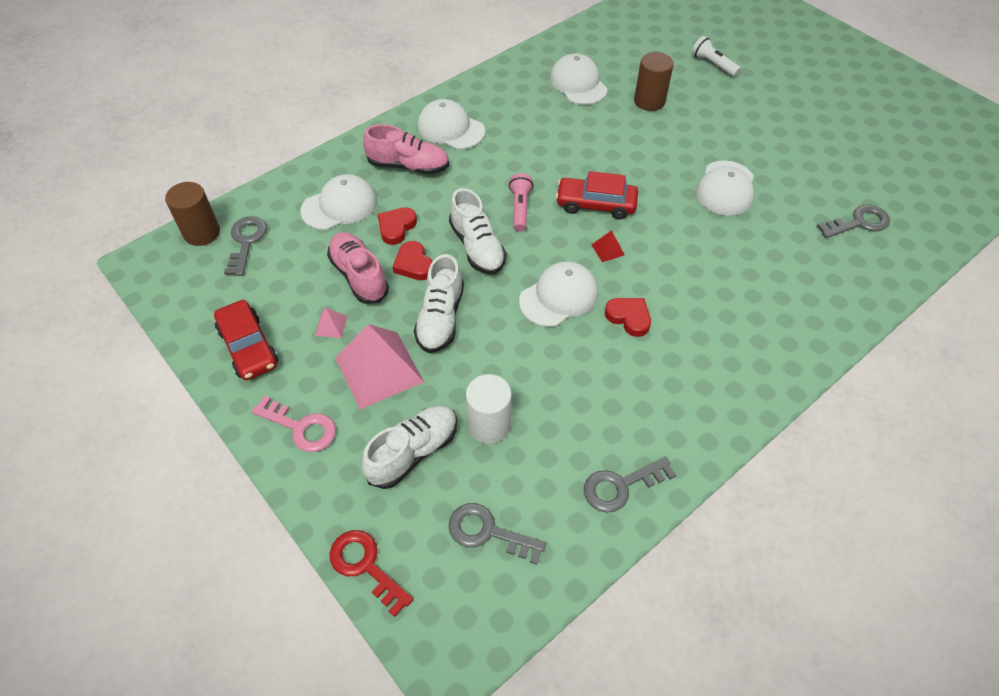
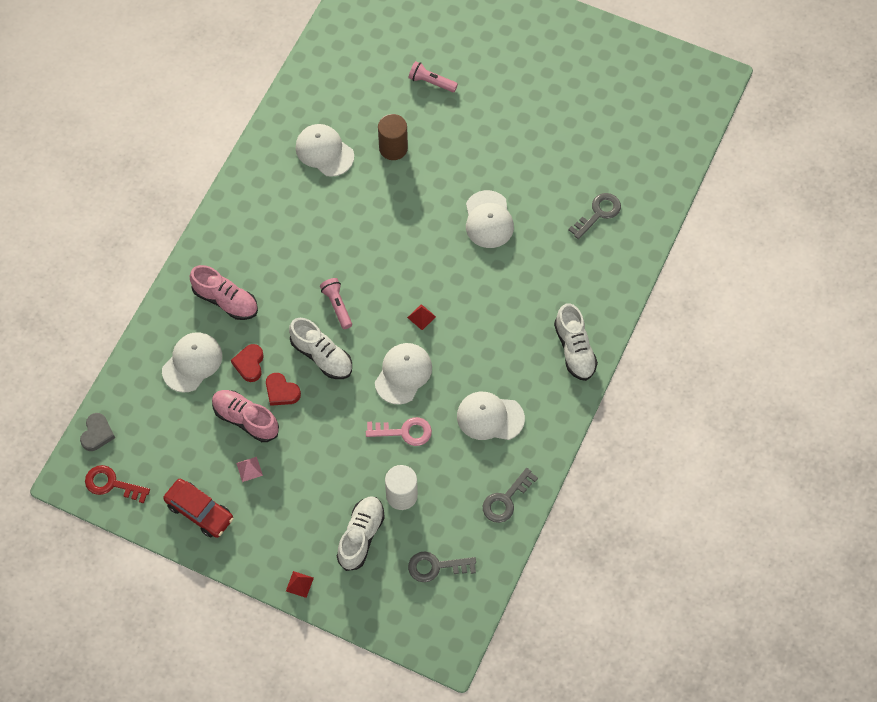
camera: 25 degrees left, 10 degrees up
(202, 233) = (97, 434): brown cylinder -> grey heart
(246, 242) = (138, 427): grey key -> none
(301, 427) = (275, 553): pink key -> pink key (404, 432)
(306, 477) = (299, 584): none -> red pyramid
(366, 566) = (371, 621): red key -> red key (112, 484)
(379, 369) = (304, 487): pink pyramid -> none
(408, 166) = (226, 300): pink shoe -> pink shoe turned 45 degrees clockwise
(440, 318) = (326, 429): white shoe -> white shoe (574, 349)
(450, 128) = (239, 246): white cap -> white cap (490, 417)
(596, 204) = (394, 277): red car -> none
(629, 317) = (461, 370): red heart -> none
(713, 64) = (431, 82): white flashlight -> pink flashlight

